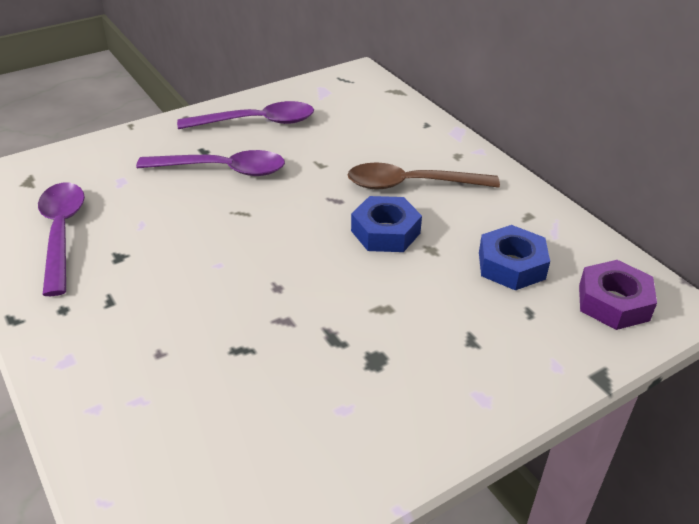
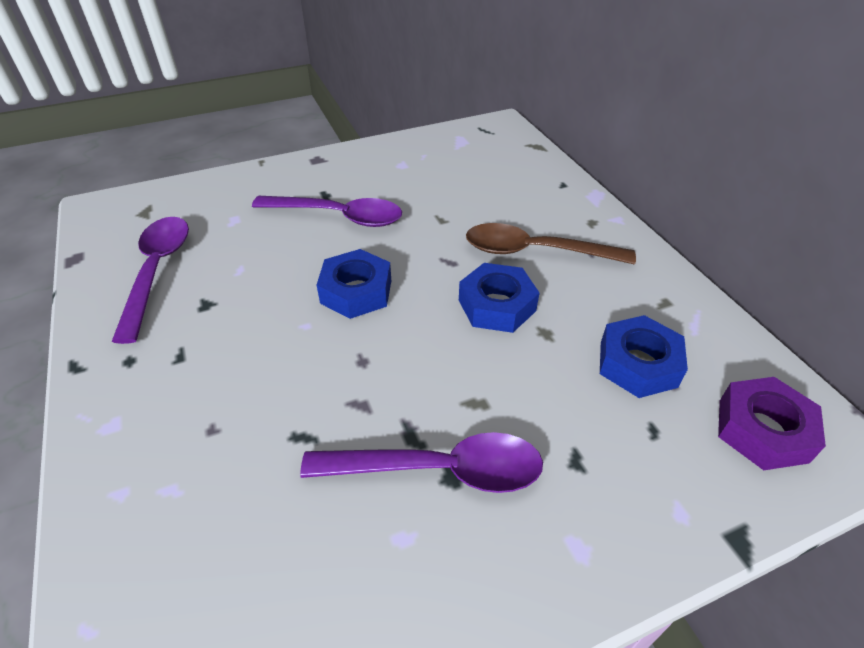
camera: 10 degrees right, 5 degrees up
(257, 122) = (386, 168): purple spoon -> purple spoon (439, 470)
(257, 232) = (356, 291): none -> blue nut

